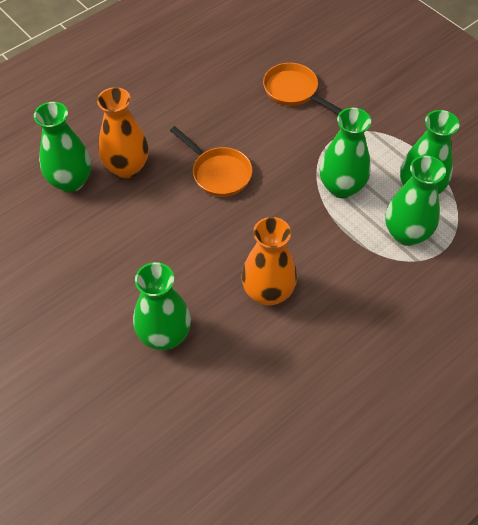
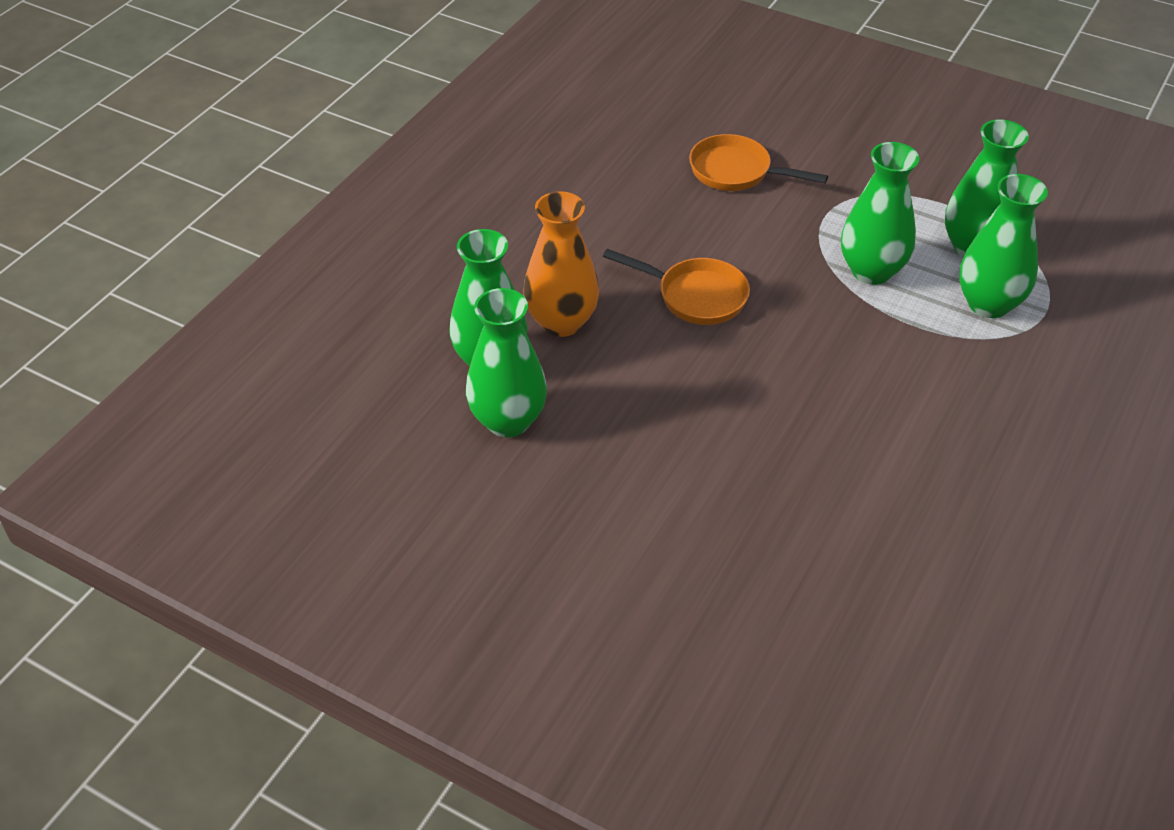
camera: 20 degrees left, 10 degrees down
(164, 335) = (747, 515): green vase -> green vase (508, 421)
(268, 292) = (854, 423): orange vase -> none

